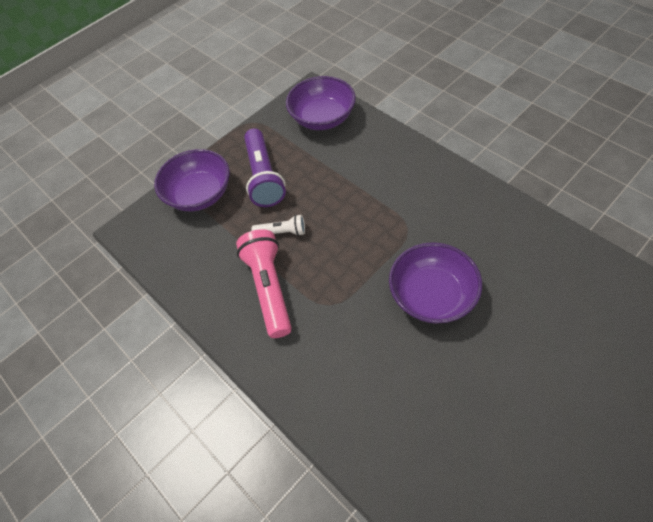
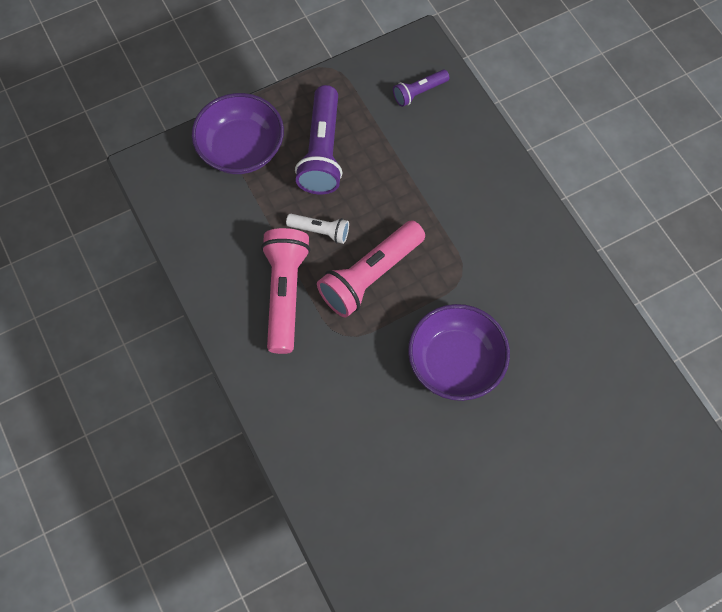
camera: 10 degrees right, 10 degrees up
(322, 118) = (419, 92): purple bowl -> purple flashlight
(335, 252) = (370, 276): none -> pink flashlight

